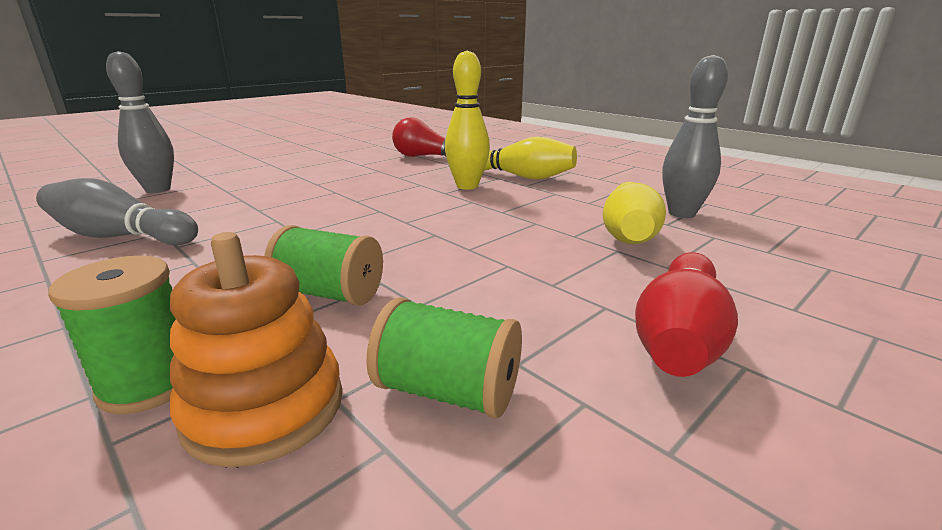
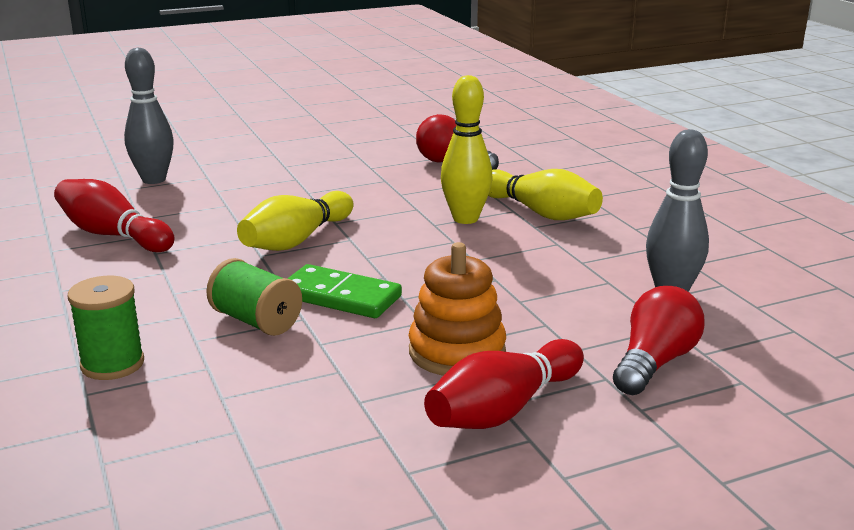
camera: 20 degrees right, 0 degrees up
(121, 237) = (113, 235): grey bowling pin -> red bowling pin
(264, 407) = (176, 393): orange stacking toy -> orange stacking toy (457, 352)
(406, 256) = (340, 297): none -> green domino
(448, 391) = (296, 408): green spool -> none
(628, 232) = (580, 307): yellow bowling pin -> yellow bowling pin (296, 240)
(745, 265) = (654, 363): none -> red light bulb

